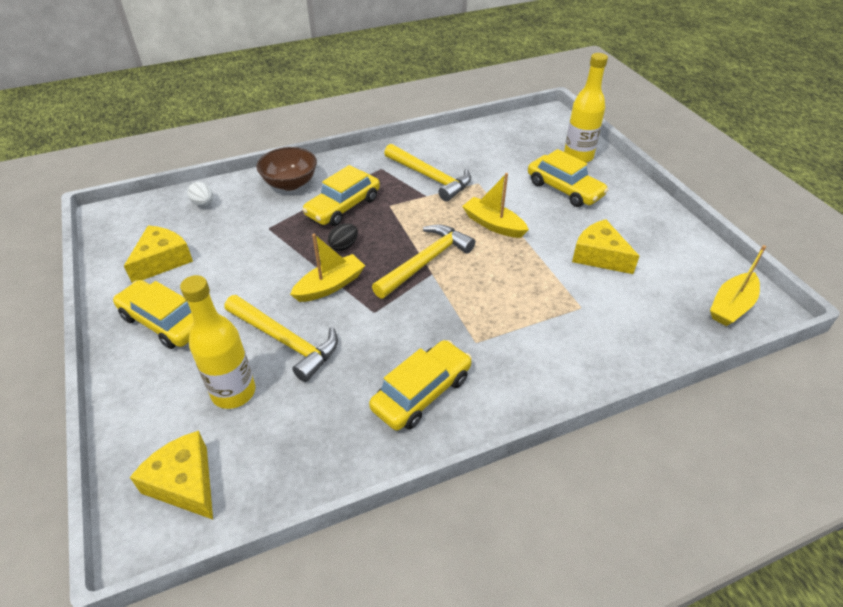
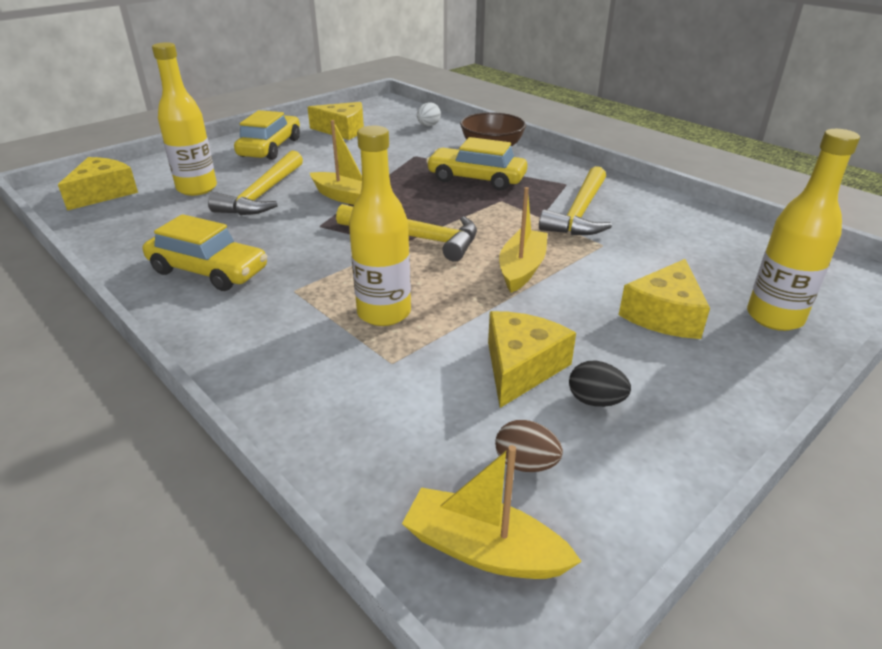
camera: 70 degrees right, 10 degrees down
(344, 246) = (412, 192): black egg -> black egg (595, 401)
(524, 299) = (384, 313): none -> yellow bottle
(564, 189) = (664, 315): yellow car -> yellow cheese
(677, 277) = (525, 464): none -> brown egg

